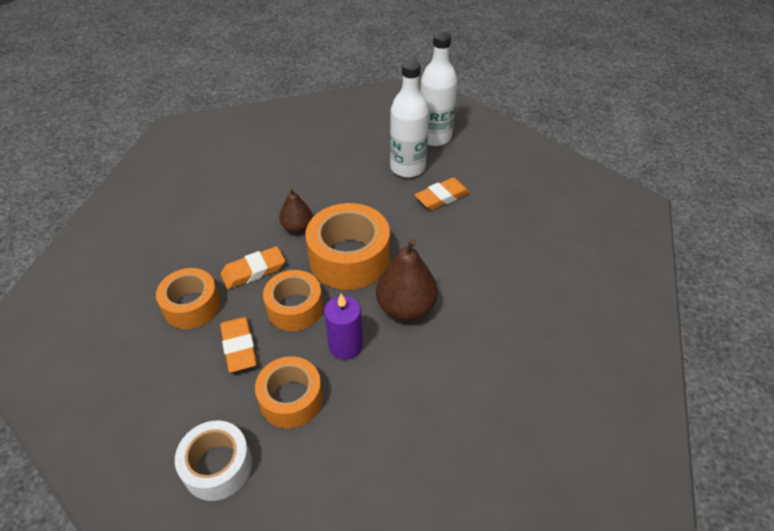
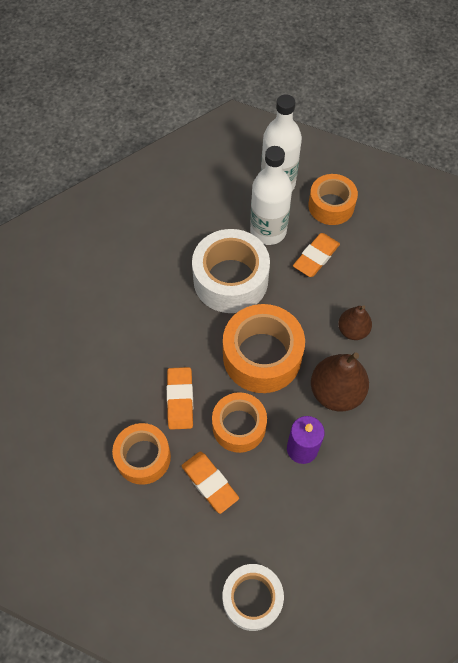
camera: 20 degrees left, 15 degrees up
(253, 270) = (180, 399): orange eraser -> orange eraser turned 45 degrees counterclockwise
(291, 399) = (281, 516): orange tape -> orange tape (331, 206)
(297, 227) = (196, 337): brown pear -> brown pear (352, 330)
(353, 194) = (230, 280): none -> white tape

